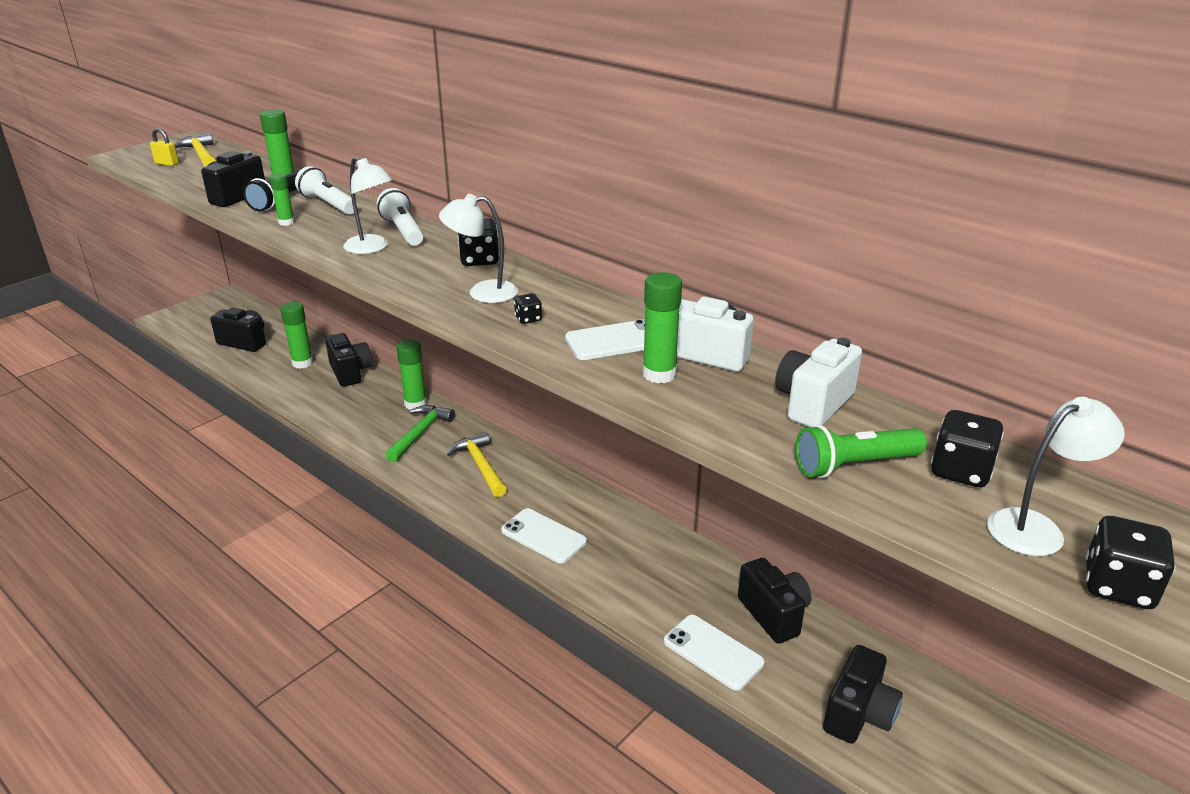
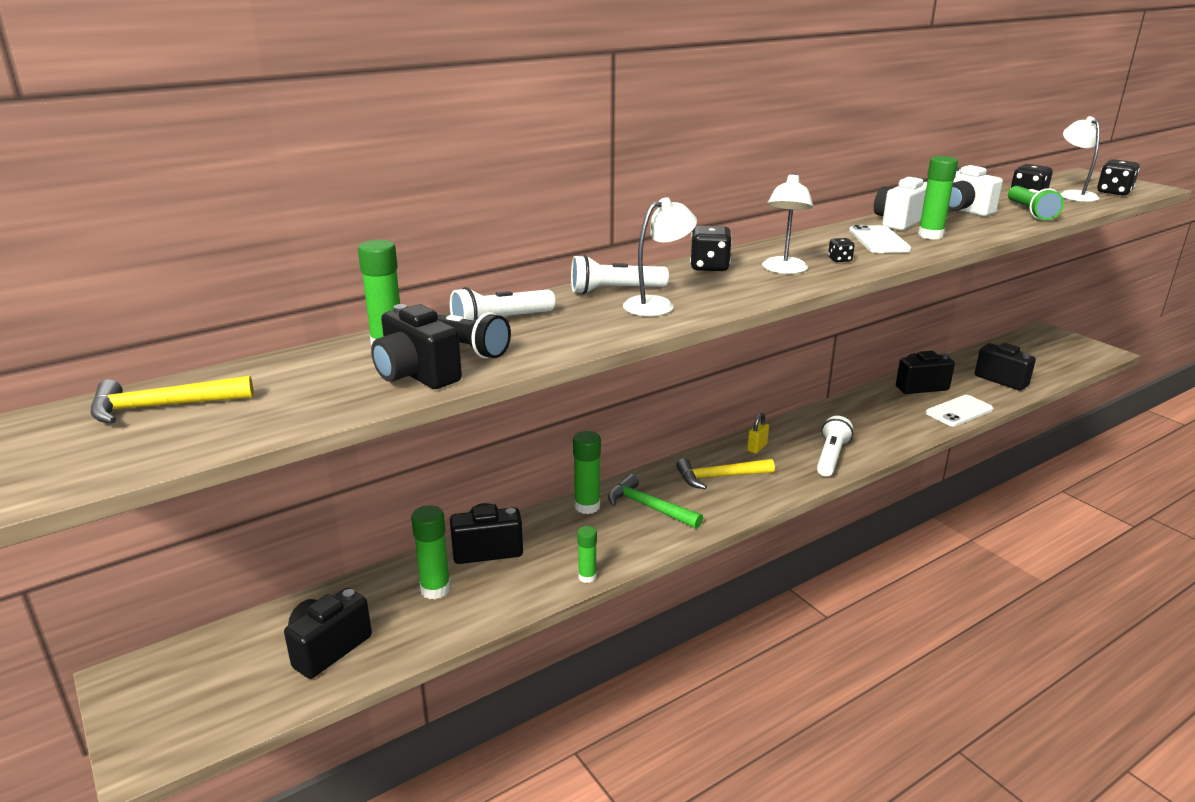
camera: 75 degrees left, 5 degrees down
(167, 164) = (177, 434): yellow padlock -> yellow padlock (757, 448)
(286, 222) = (548, 343): green glue stick -> green glue stick (587, 577)
(543, 536) = (831, 457): white phone -> white flashlight

